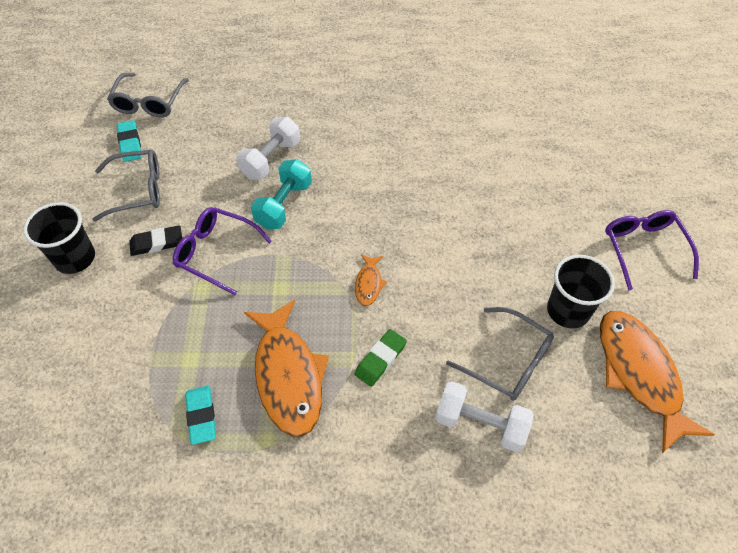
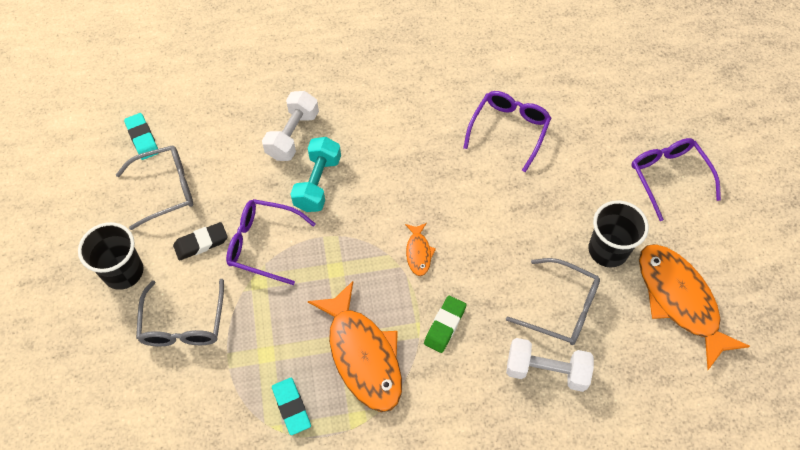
camera: 10 degrees left, 5 degrees up
(149, 102) = (149, 88): grey glasses -> grey glasses (183, 323)
(484, 183) = (509, 130): none -> purple glasses

